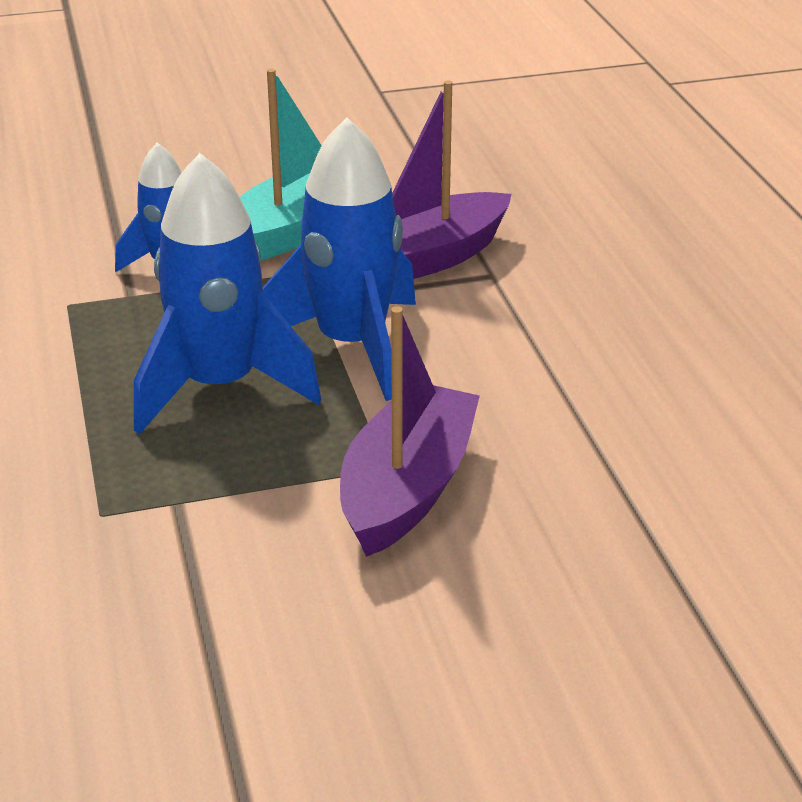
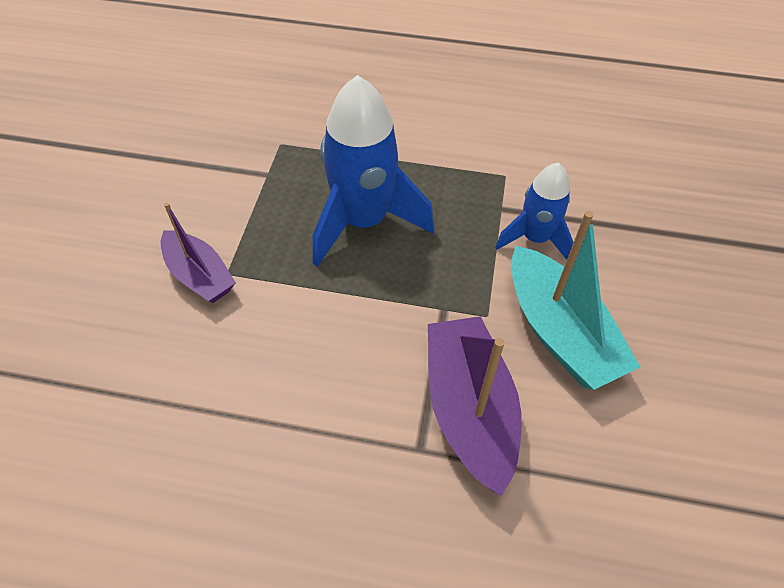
camera: 115 degrees right, 20 degrees up
(352, 345) = (369, 306): blue rocket -> none
(407, 489) = (199, 275): purple boat -> purple boat, size x0.64

